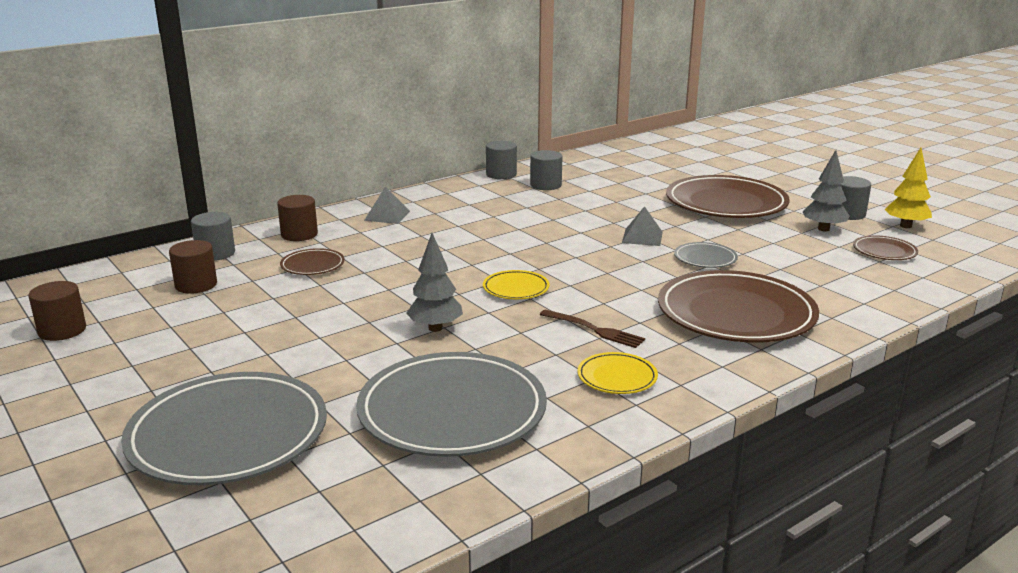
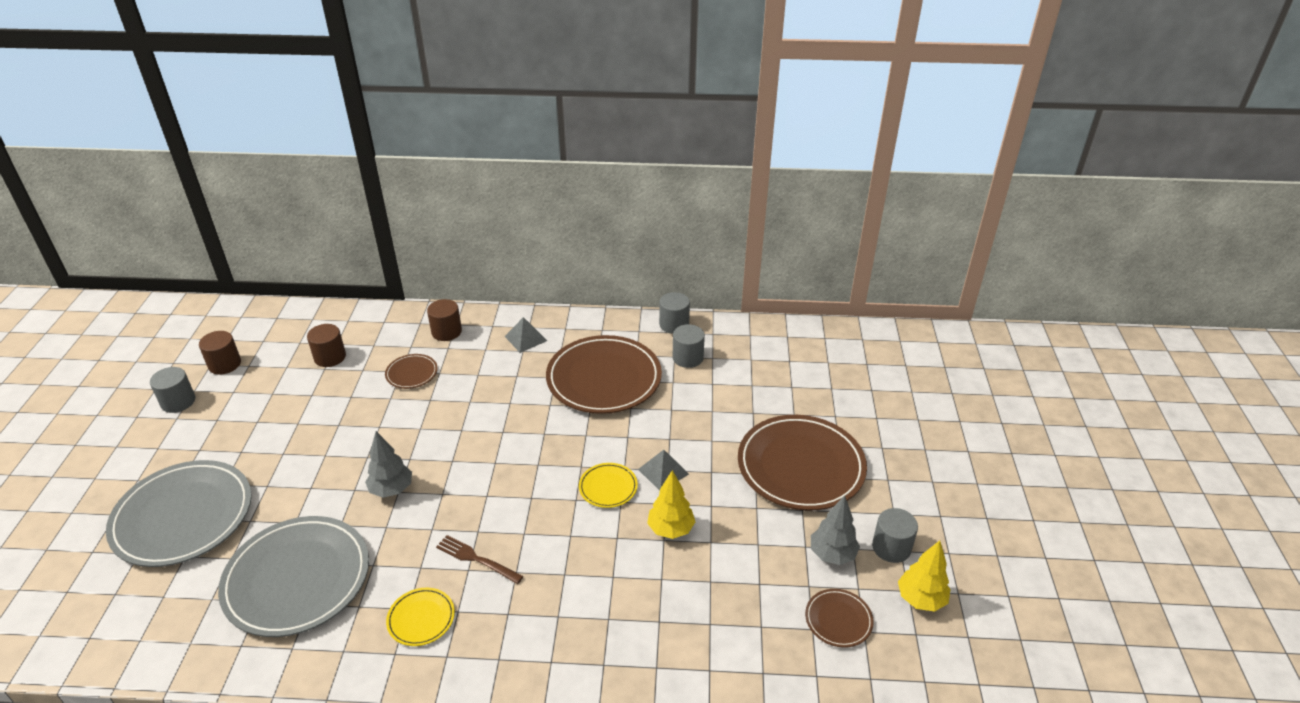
camera: 40 degrees right, 15 degrees up
(215, 253) = (378, 327): grey cylinder -> grey cylinder (178, 402)
(516, 288) = (492, 478): yellow plate -> yellow plate (608, 487)
(594, 330) = (476, 559): brown fork -> brown fork turned 135 degrees clockwise
(705, 258) = (670, 529): grey plate -> yellow tree
(736, 314) = (593, 611): brown plate -> brown plate (604, 378)

